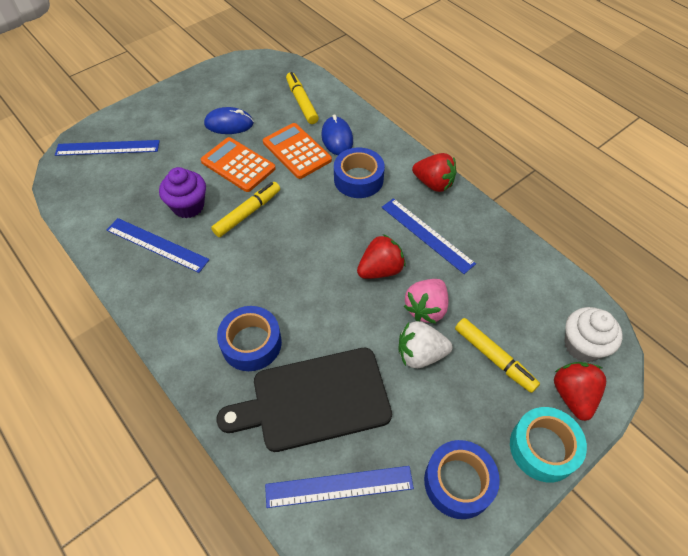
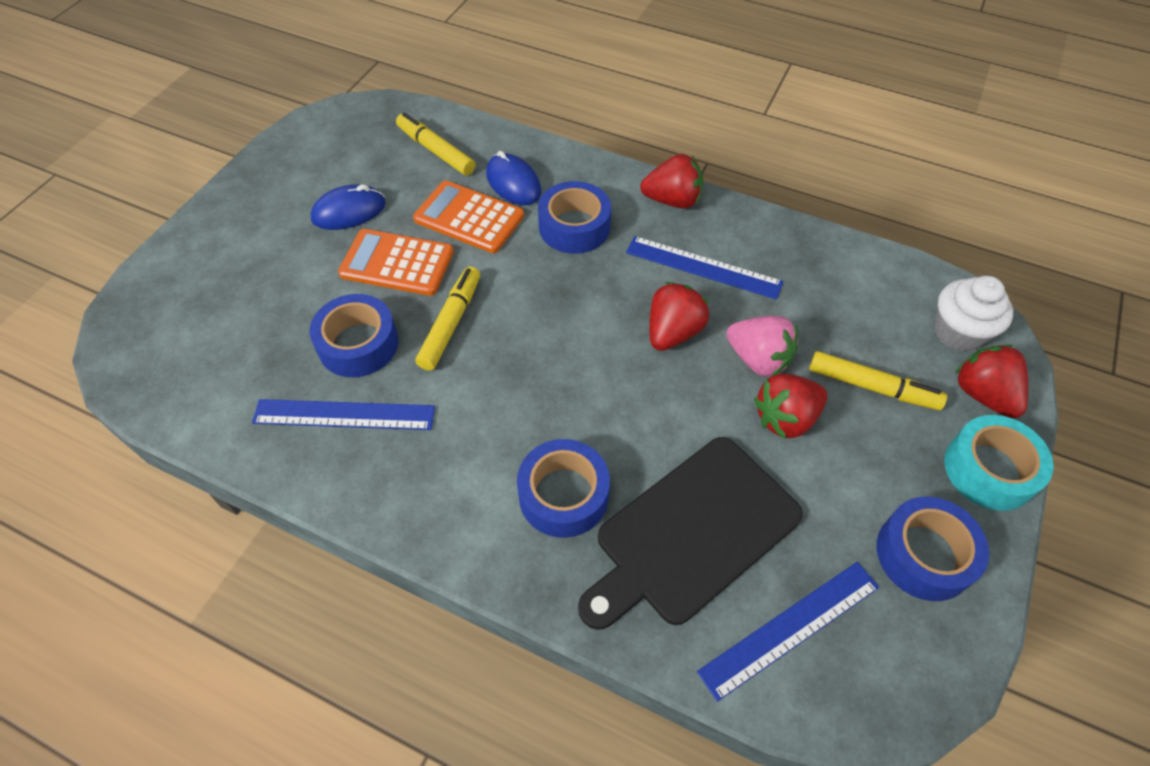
camera: 25 degrees left, 0 degrees up
(107, 148) = (180, 305): blue ruler -> none
(188, 206) = (358, 344): purple cupcake -> blue tape
(420, 354) = (785, 418): white strawberry -> red strawberry
(426, 309) = (758, 359): pink strawberry -> pink strawberry turned 60 degrees counterclockwise

